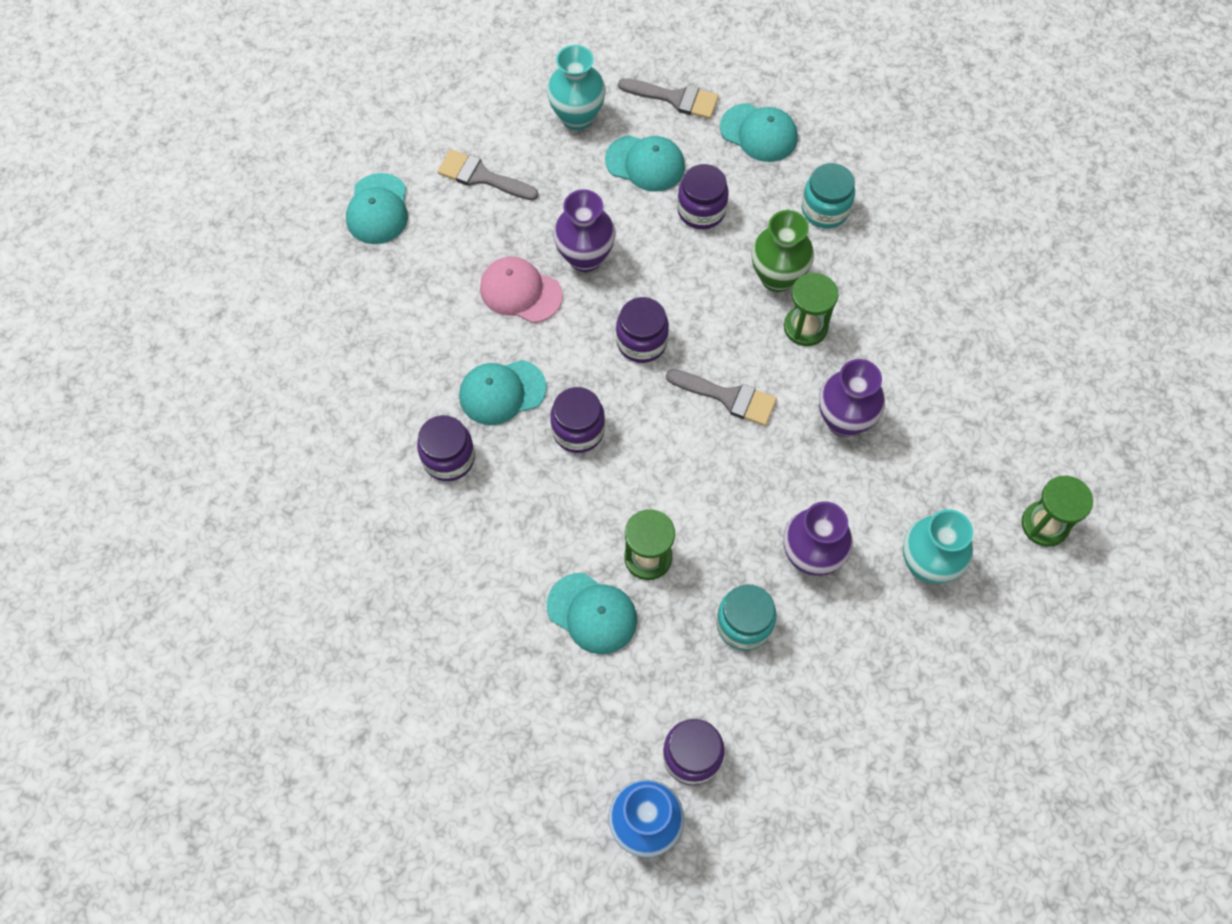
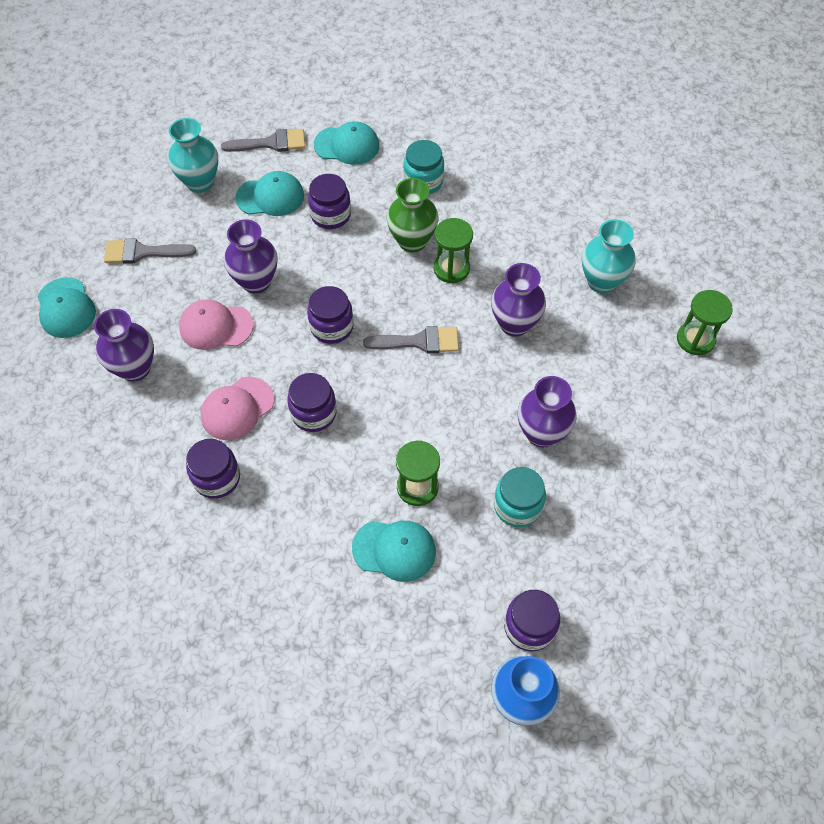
camera: 25 degrees left, 5 degrees down
(418, 305) = (135, 368): none -> purple vase
(502, 392) = (237, 408): turquoise cap -> pink cap
(926, 564) = (628, 402): turquoise vase -> turquoise vase (601, 281)

